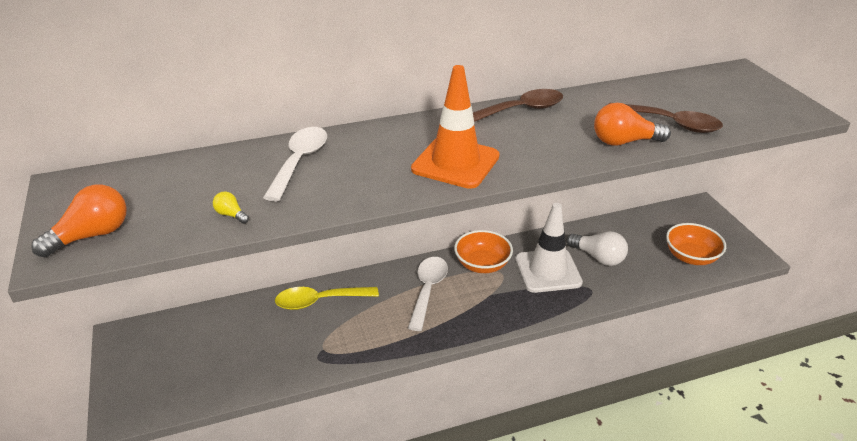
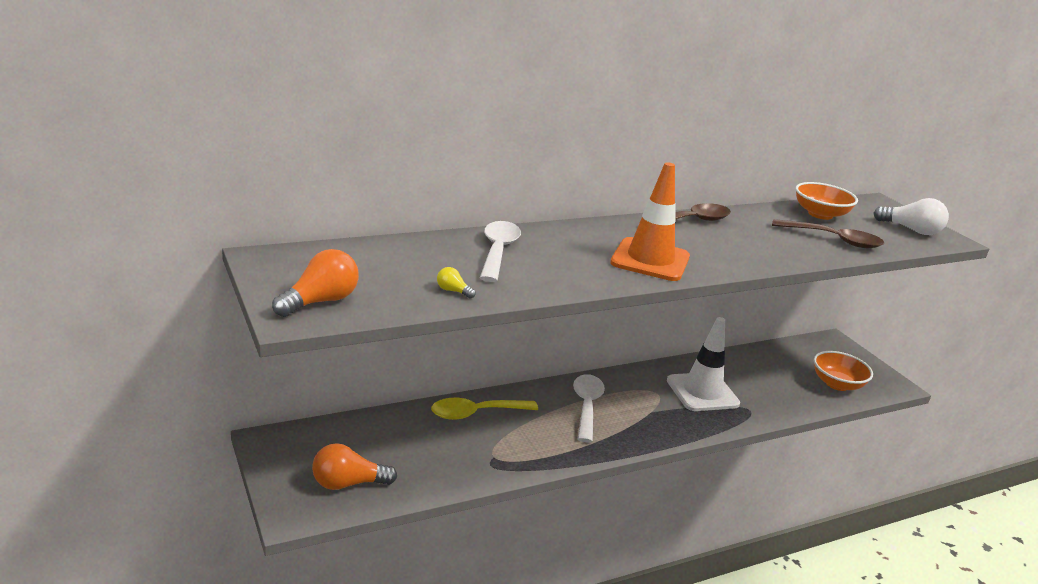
camera: 10 degrees left, 10 degrees down
(482, 264) = (635, 384): orange bowl -> orange bowl (820, 214)
(598, 257) = (748, 382): white light bulb -> white light bulb (911, 230)
(624, 142) = (798, 252): orange light bulb -> orange light bulb (348, 483)

